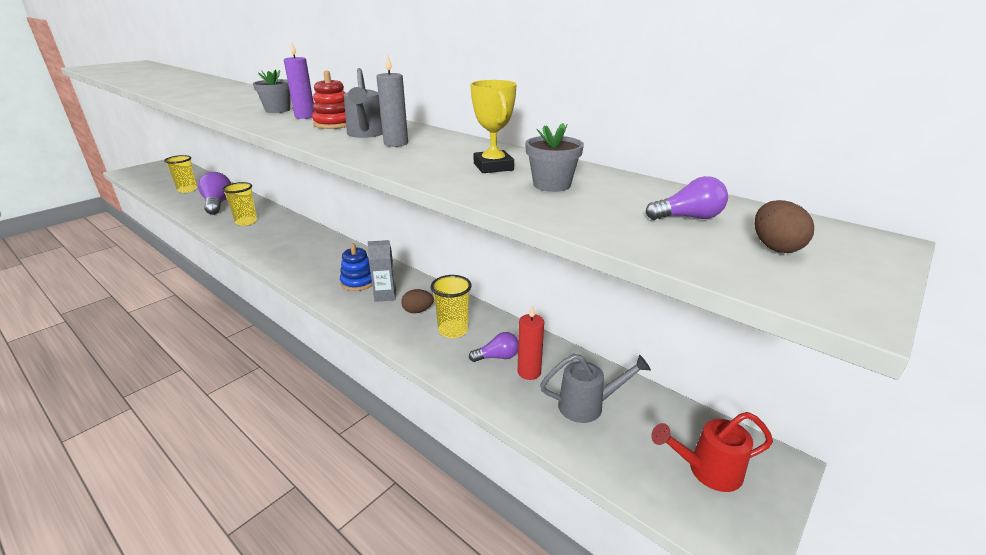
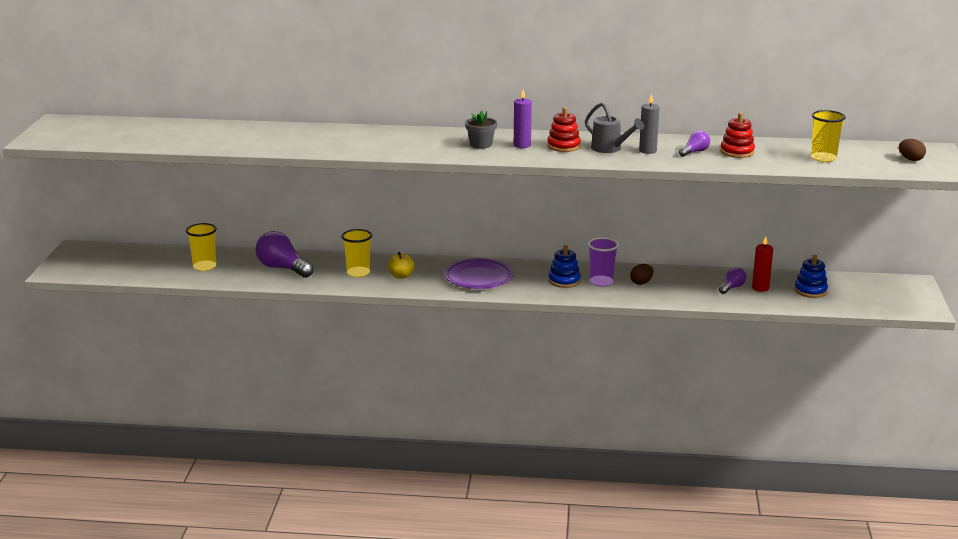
camera: 35 degrees left, 5 degrees down
(263, 233) = (401, 276): none -> yellow apple
(305, 254) = (478, 278): none -> purple plate
(385, 295) = (601, 282): grey carton -> purple cup
(453, 330) = (683, 284): yellow cup -> yellow cup (823, 158)
(493, 167) = (737, 152): yellow trophy -> red stacking toy
(551, 185) = (785, 155): grey flower pot -> none
(588, 406) = (810, 291): grey watering can -> blue stacking toy
(688, 217) = (865, 155): purple light bulb -> purple light bulb (694, 152)
(707, 470) = (891, 294): red watering can -> none

